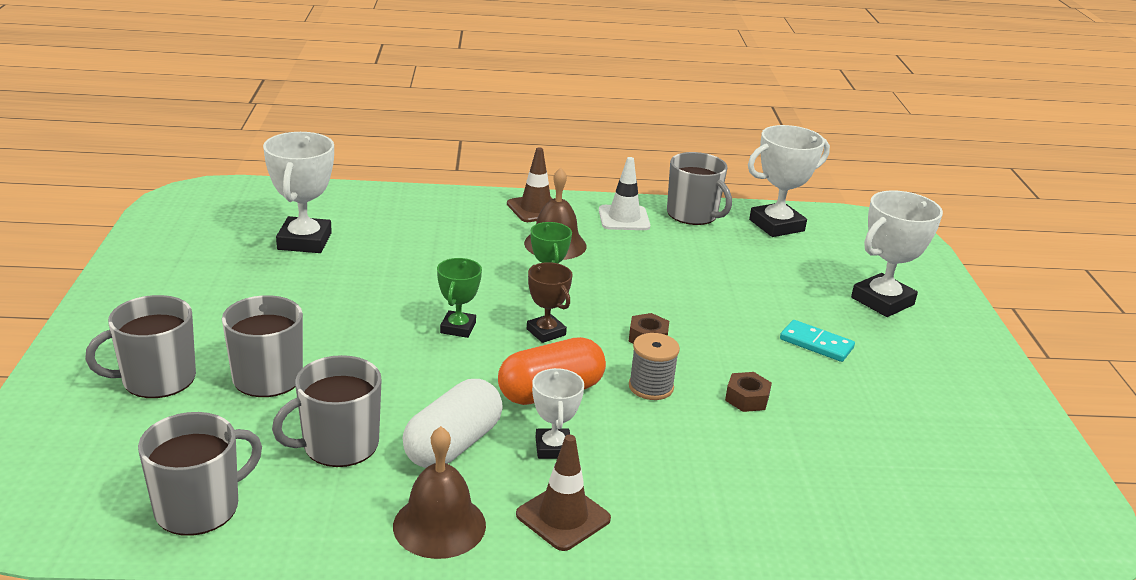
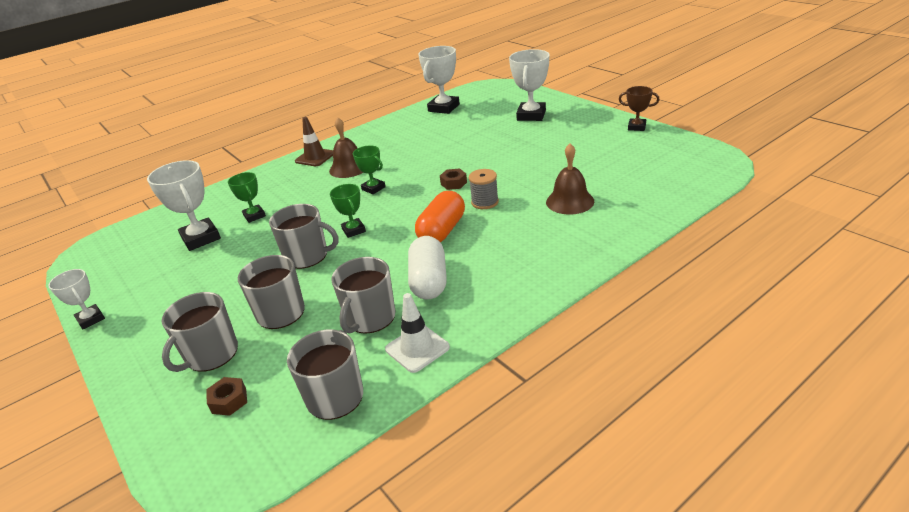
camera: 30 degrees left, 5 degrees up
(384, 246) = (254, 216): none -> green trophy
(439, 525) = (474, 318): brown bell -> brown bell (570, 201)
(546, 332) = (402, 207): brown trophy -> brown trophy (636, 127)
(553, 448) = (478, 253): white trophy -> white trophy (91, 319)
(563, 517) = (525, 277): brown traffic cone -> none
(624, 218) = (367, 139): white traffic cone -> white traffic cone (417, 348)
(693, 214) = (398, 122): grey mug -> grey mug (307, 256)
(747, 398) = (532, 183): brown nut -> brown nut (229, 401)
(816, 344) = (529, 146): turquoise domino -> none

